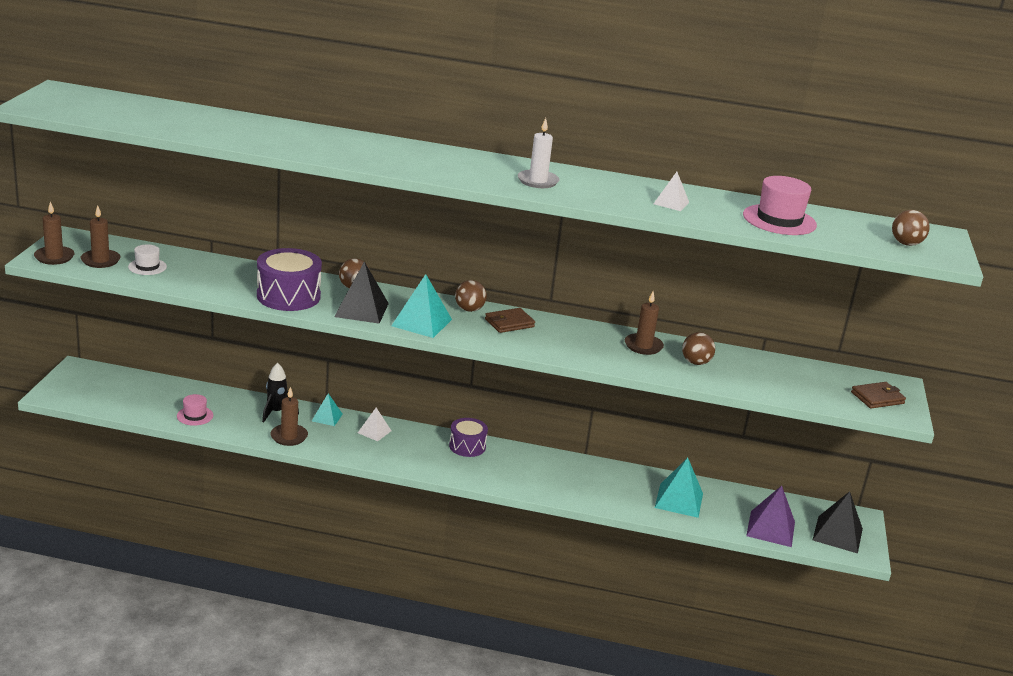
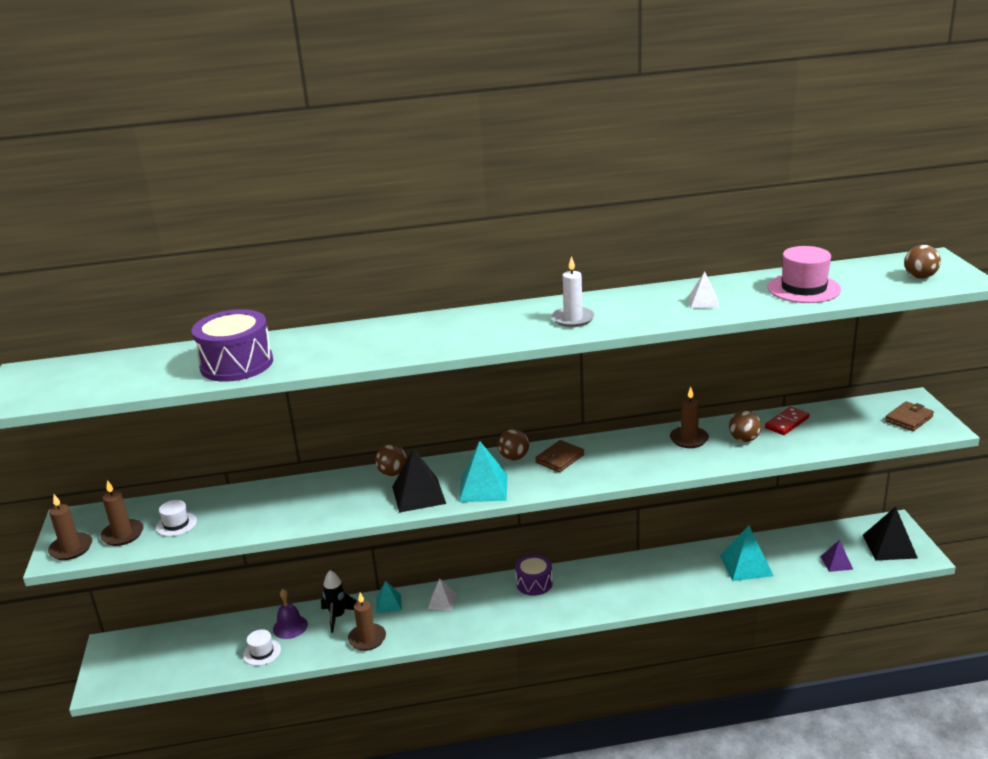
camera: 15 degrees left, 0 degrees up
(195, 416) = (262, 652): pink hat -> white hat
(231, 405) = (290, 626): none -> purple bell
(288, 296) = (339, 505): purple drum -> purple drum (236, 364)
(751, 363) = (786, 423): none -> red domino
(770, 528) = (836, 563): purple pyramid -> purple pyramid, size x0.58

